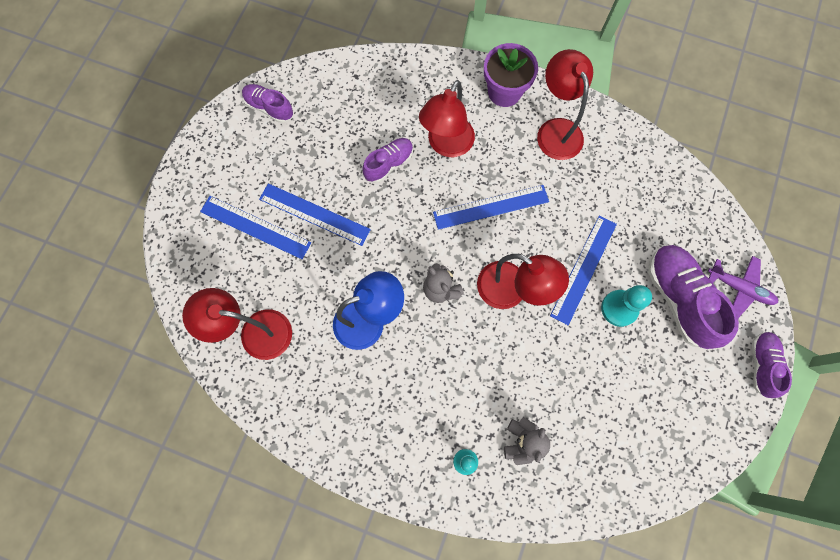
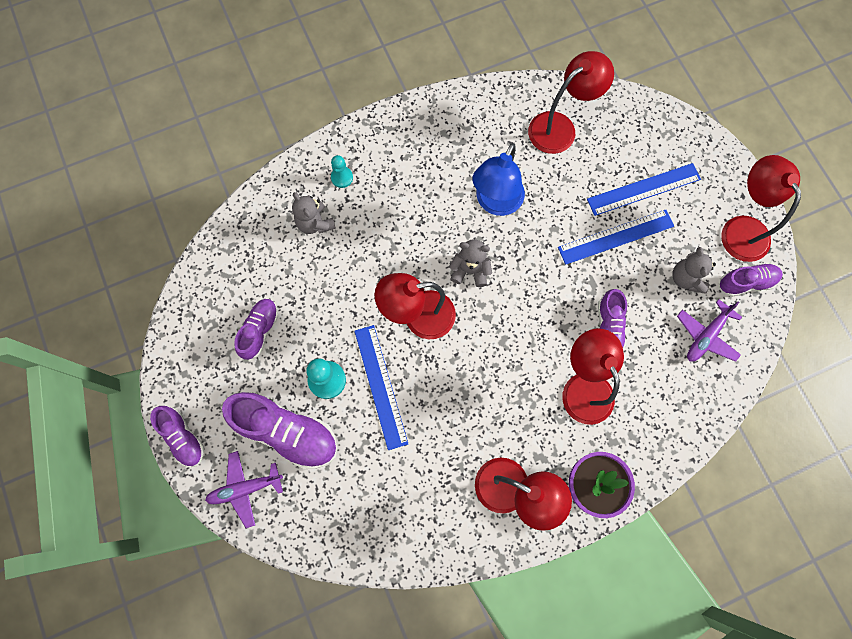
camera: 135 degrees right, 0 degrees up
(228, 141) = (740, 228): none -> red lamp
(303, 145) = (686, 278): none -> grey teddy bear
(334, 102) = (706, 336): none -> purple plane
(491, 207) = (497, 368): blue ruler -> none
(640, 393) = (260, 330): none -> purple shoe

